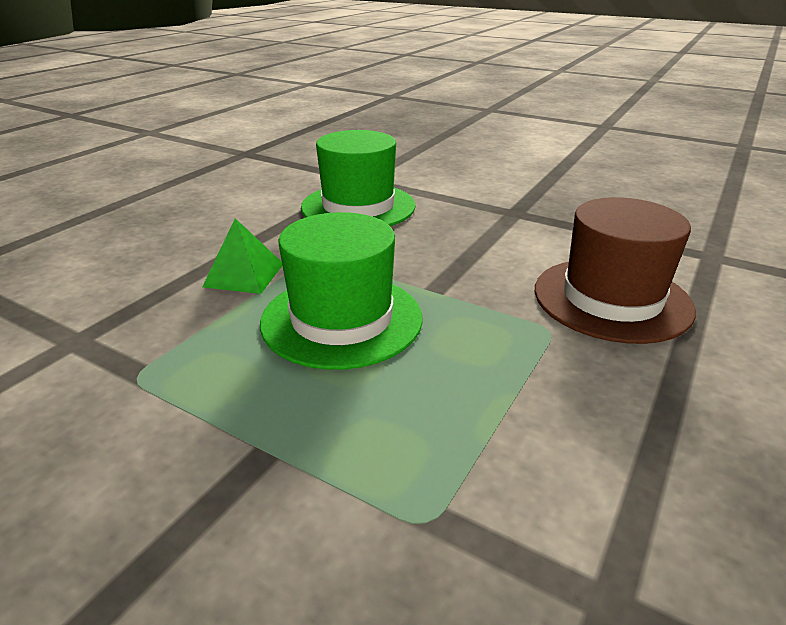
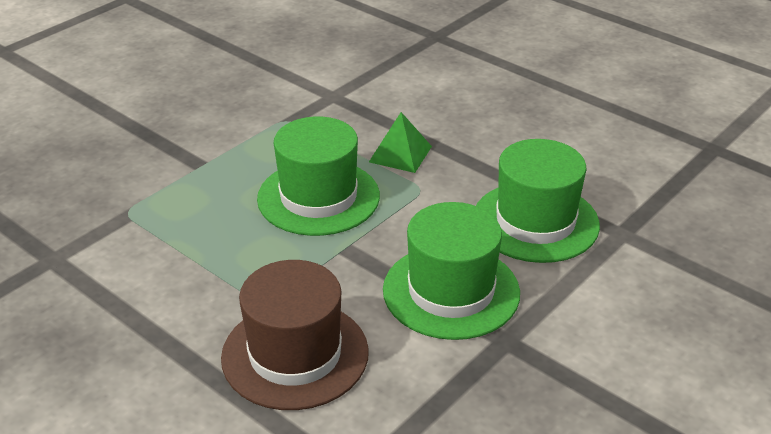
camera: 100 degrees right, 5 degrees up
(470, 234) = (451, 291): none -> green hat

